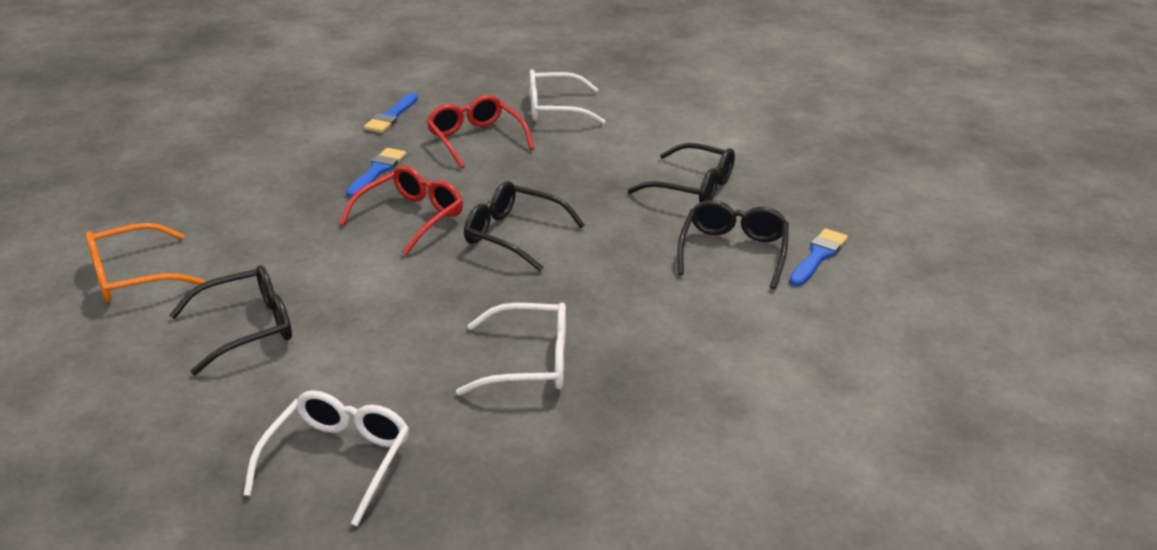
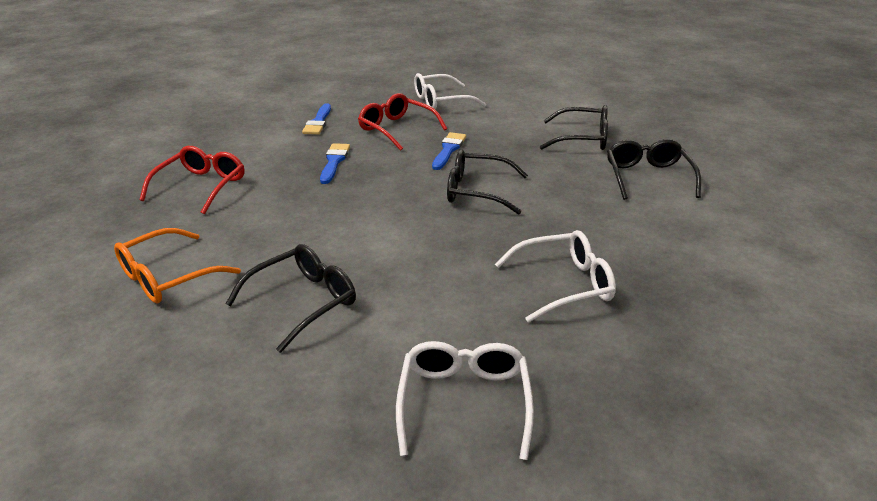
camera: 15 degrees left, 0 degrees up
(411, 218) = (386, 191): red glasses -> red glasses (201, 186)
(818, 256) = (708, 171): blue brush -> blue brush (448, 150)

